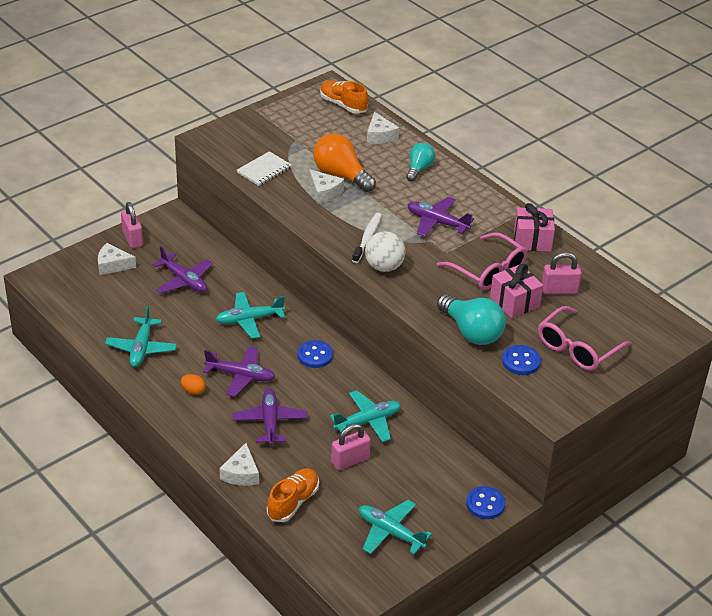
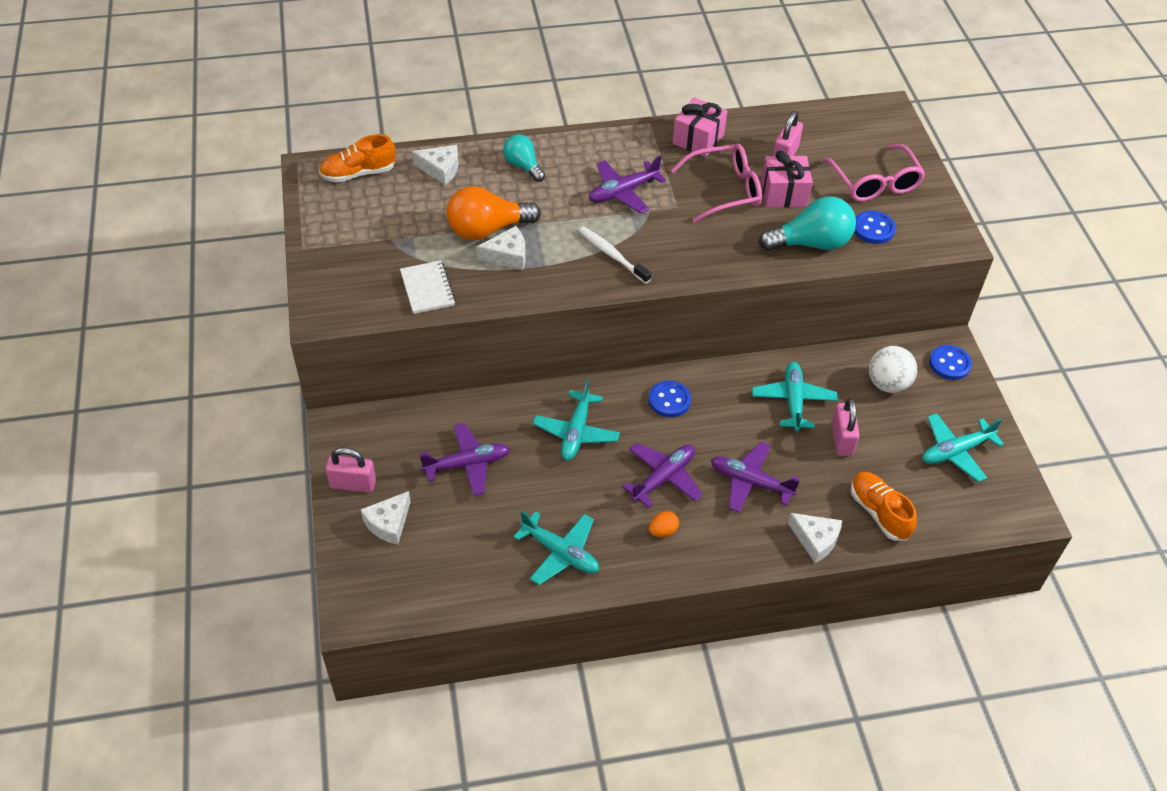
camera: 60 degrees left, 10 degrees up
(384, 267) = (669, 263): white ball -> white ball (887, 384)

